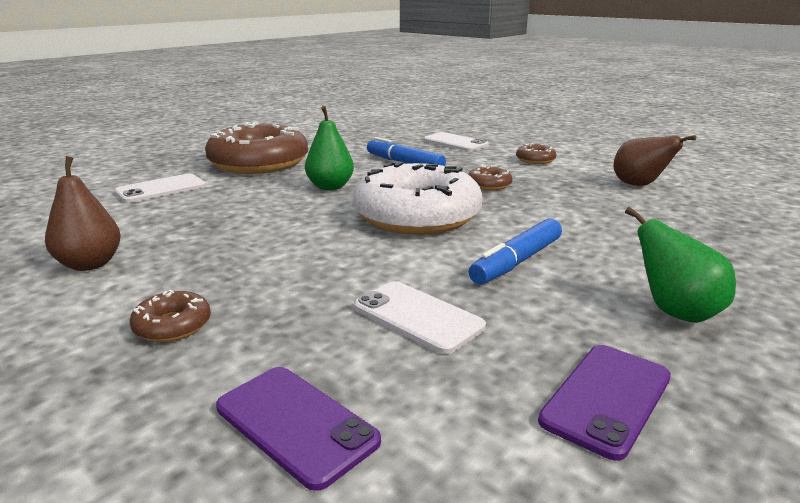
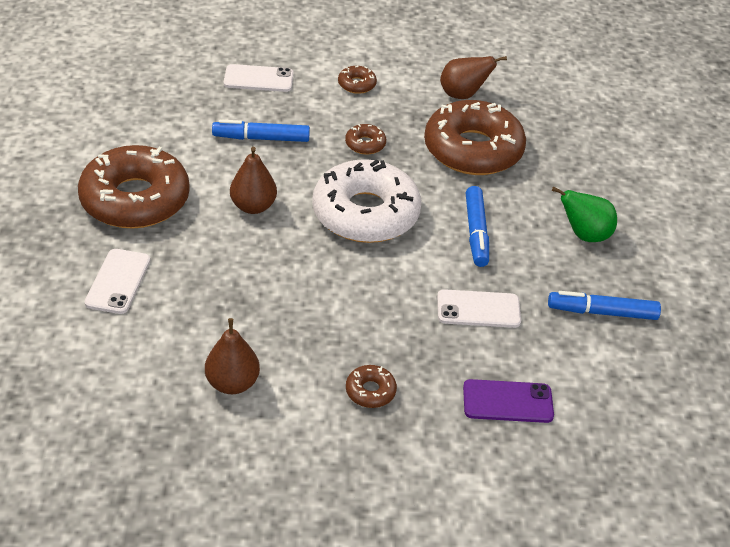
camera: 45 degrees left, 20 degrees up
(330, 187) = (253, 206): green pear -> brown pear
(602, 214) = (473, 150): none -> brown donut
(606, 398) = (602, 312): purple phone -> blue marker

